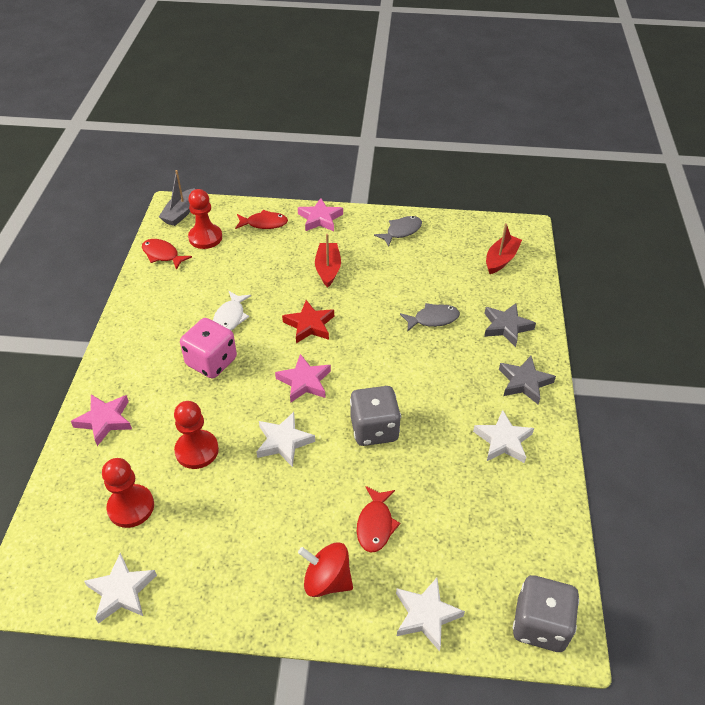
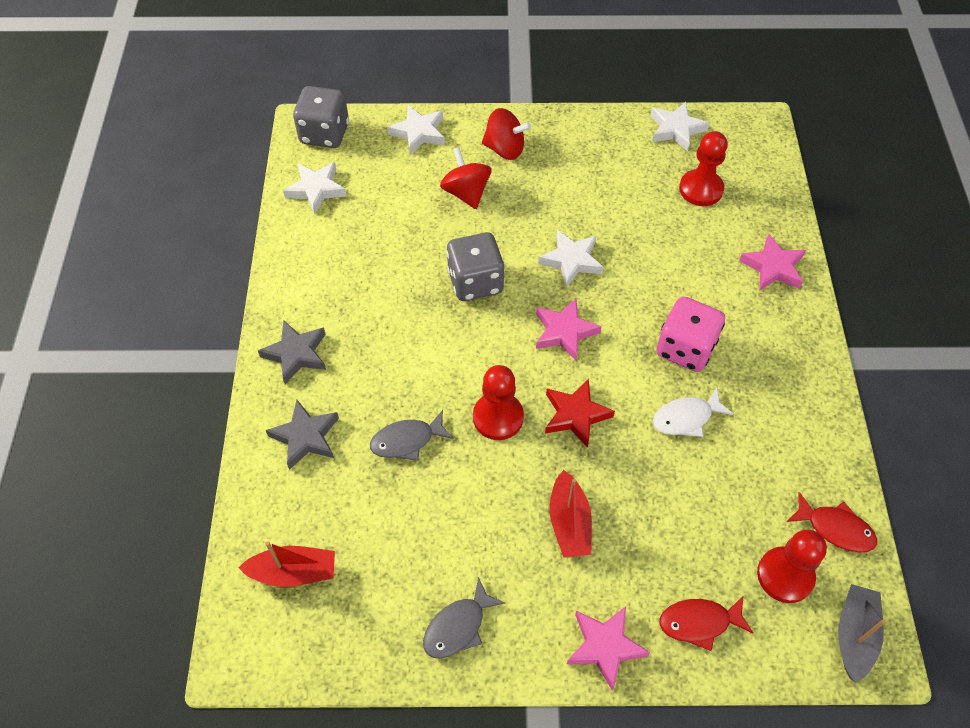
camera: 175 degrees right, 10 degrees up
(197, 450) = (660, 244): red pawn -> red pawn (498, 417)
(230, 317) = (686, 418): white fish -> white fish turned 120 degrees counterclockwise
(375, 524) = (466, 193): red fish -> red spinning top
(501, 259) = (293, 572): red boat -> red boat turned 120 degrees counterclockwise
(503, 441) = (333, 281): white star -> white star (316, 189)

